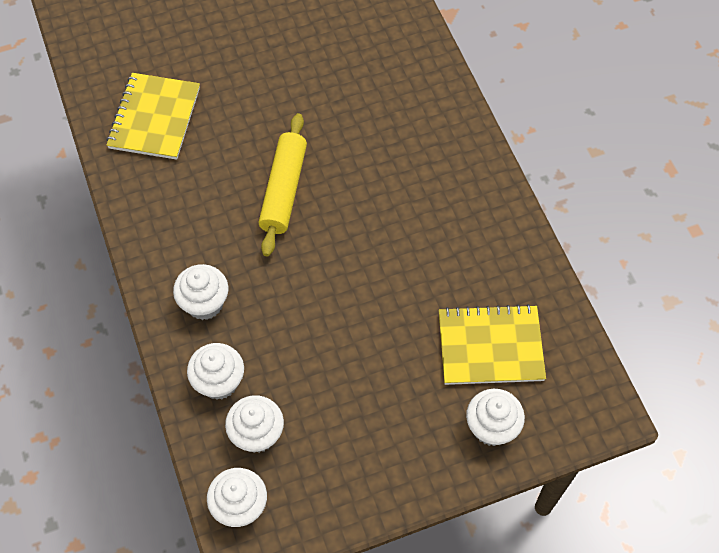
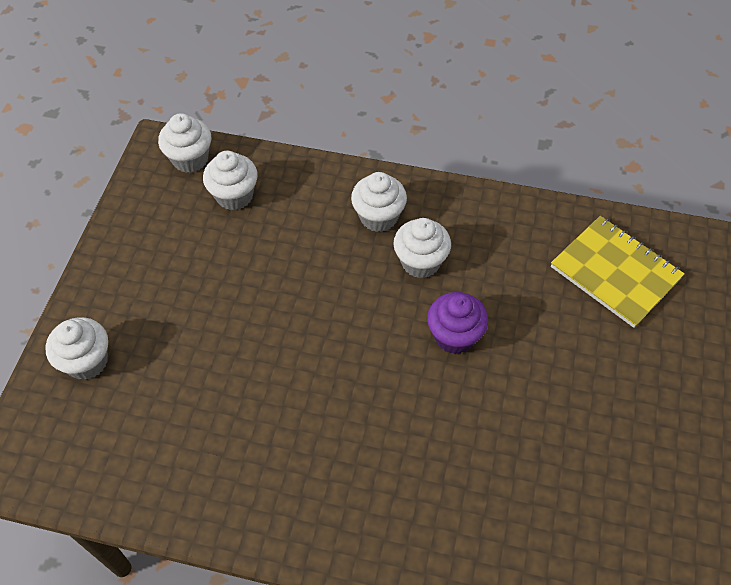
camera: 125 degrees right, 5 degrees down
(219, 382) = (299, 193): white cupcake -> white cupcake (420, 262)
(283, 190) = (455, 336): yellow rolling pin -> purple cupcake
(490, 346) = (155, 412): yellow notebook -> none

